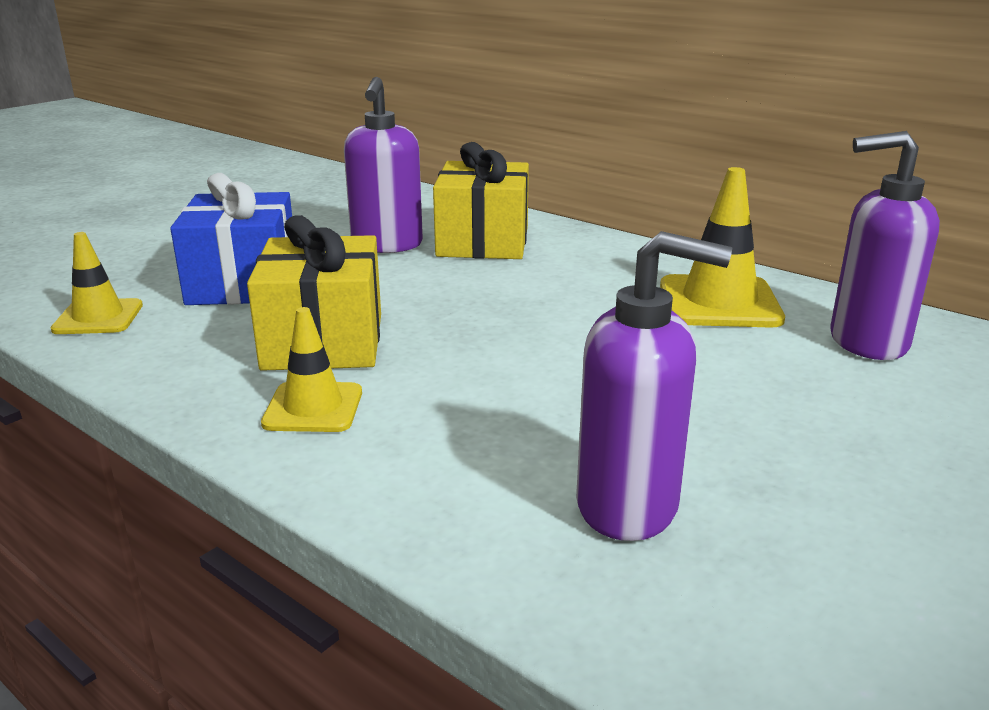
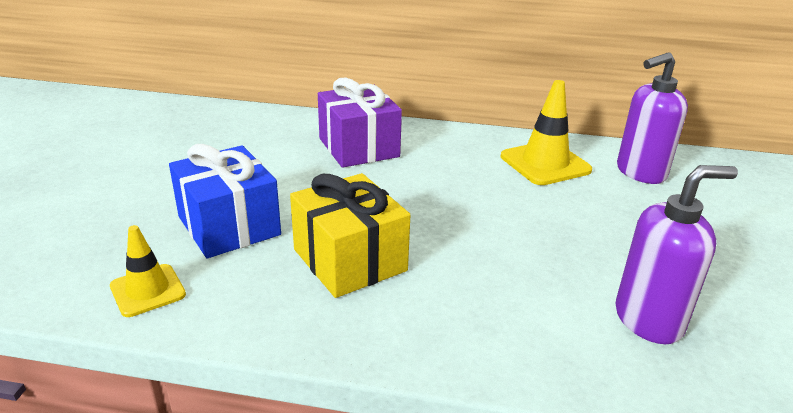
camera: 30 degrees left, 5 degrees up
(313, 408) = (407, 316): yellow traffic cone -> none
(387, 245) = (296, 165): purple soap dispenser -> none
(483, 242) = (359, 147): yellow gift -> purple gift

